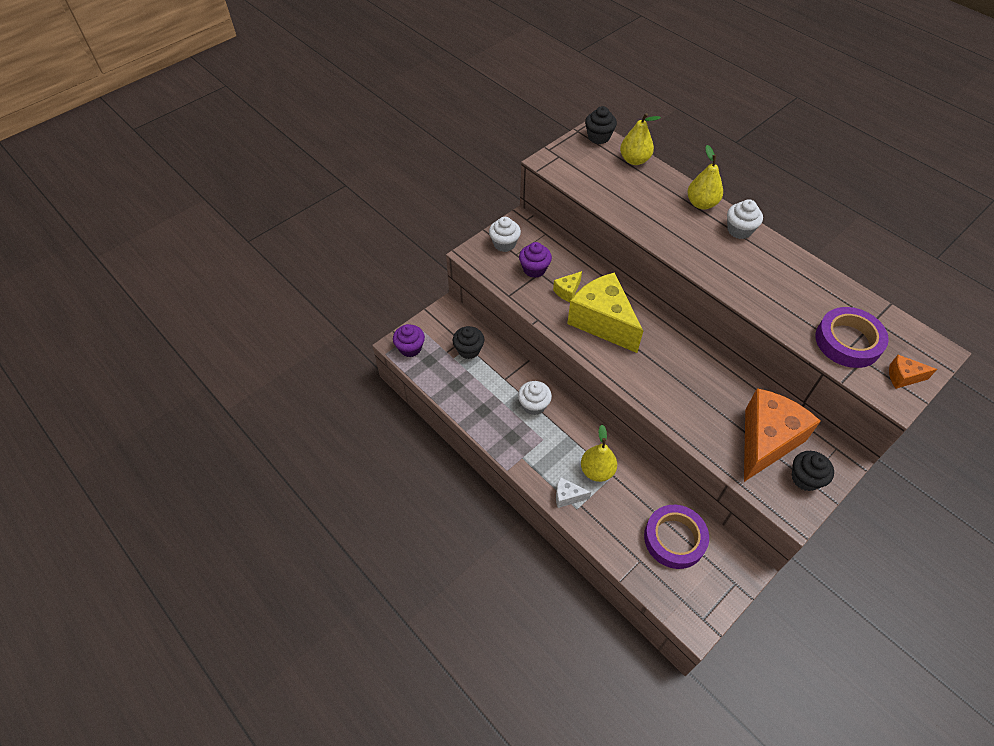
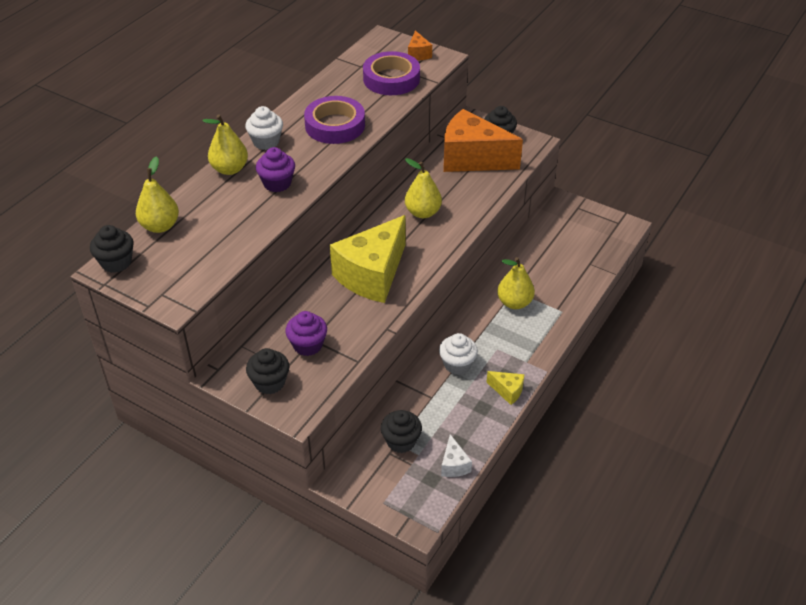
camera: 105 degrees left, 10 degrees down
(410, 348) = (419, 505): purple cupcake -> purple cupcake (277, 183)
(504, 244) = (270, 382): white cupcake -> black cupcake
(567, 291) = (335, 310): yellow cheese -> yellow cheese (507, 391)
(567, 496) = (553, 320): white cheese -> white cheese (454, 465)
(674, 539) = (558, 244): purple tape -> purple tape (335, 125)
(681, 376) = (423, 212): none -> yellow pear

